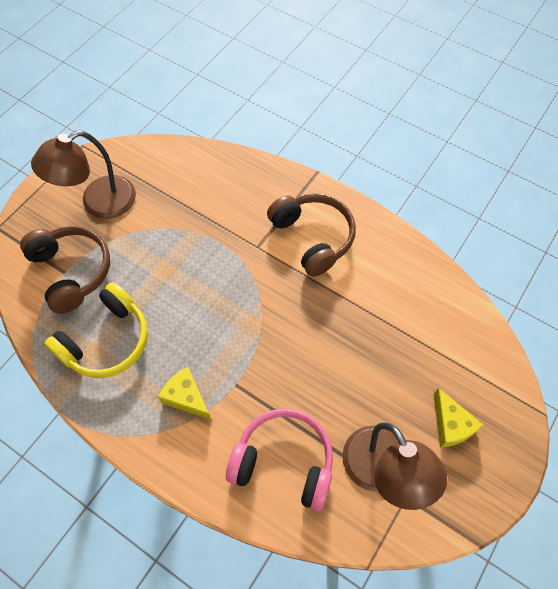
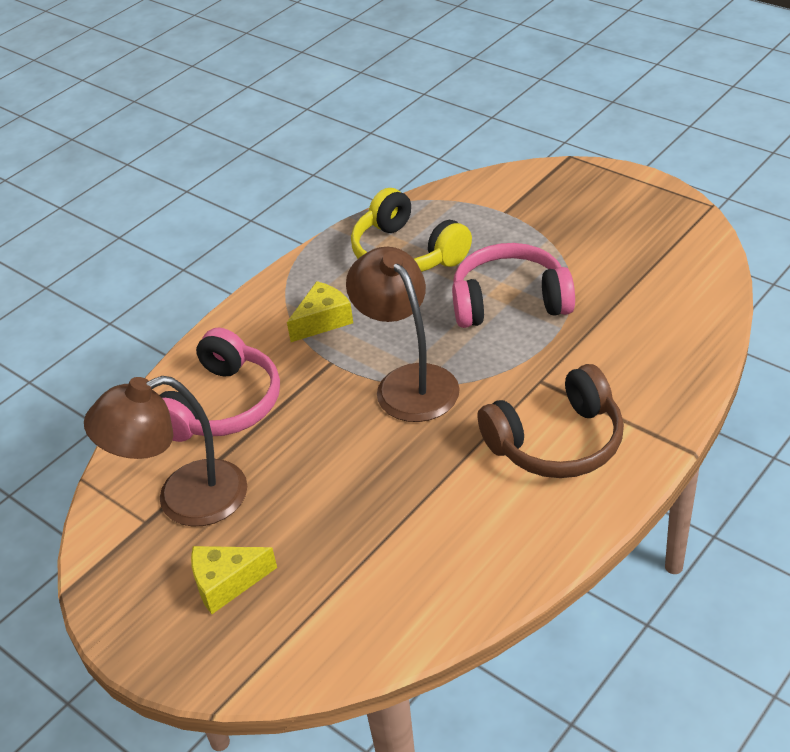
camera: 100 degrees right, 20 degrees down
(71, 272) = (505, 217): brown headphones -> none
(98, 203) = (612, 228): brown lamp -> brown lamp (408, 382)
(175, 266) = (510, 302): none -> pink headphones

